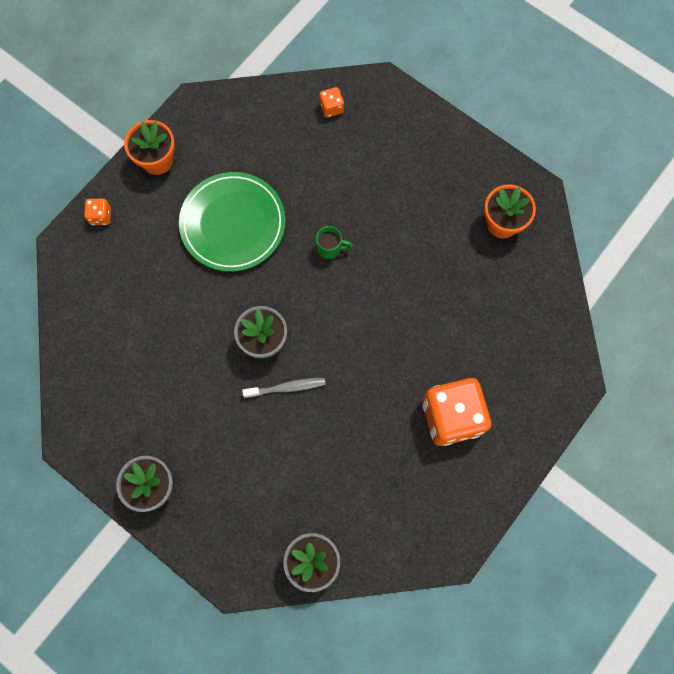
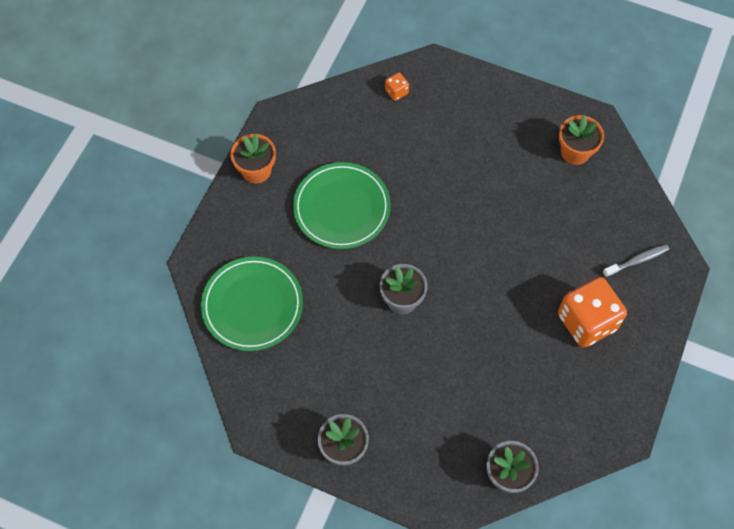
camera: 15 degrees left, 10 degrees down
(100, 216) = (220, 230): orange dice -> none
(108, 307) = (252, 305): none -> green plate
(287, 387) = (435, 334): grey toothbrush -> grey toothbrush (637, 260)
(330, 248) = (434, 208): green mug -> none

